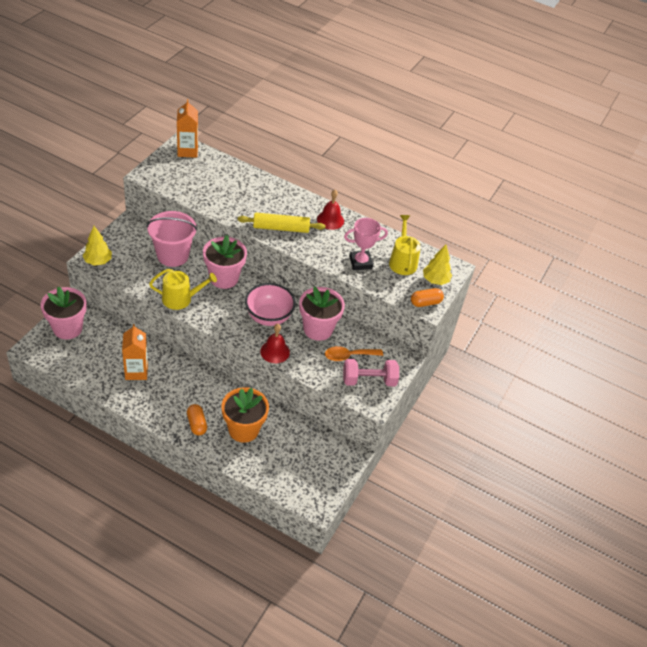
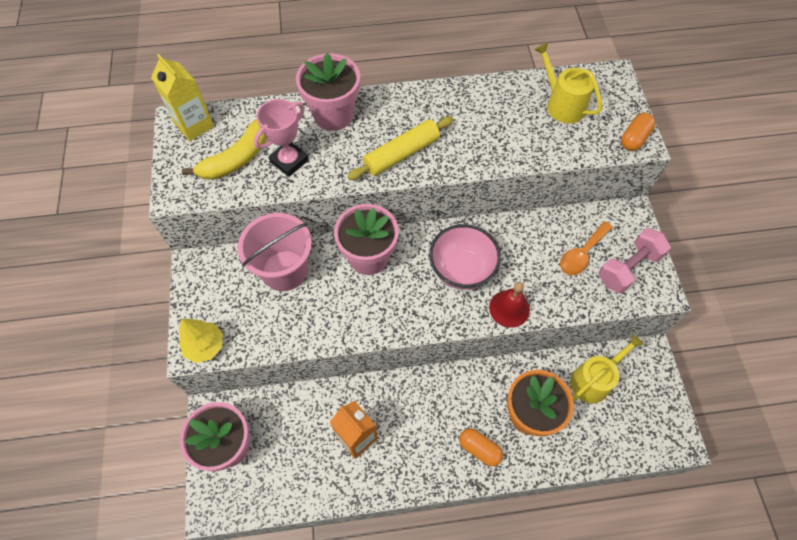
camera: 30 degrees left, 15 degrees up
(180, 299) = (348, 321): yellow watering can -> yellow watering can (593, 380)
(187, 151) = (194, 125): orange carton -> yellow carton
(192, 178) = (236, 159): none -> yellow banana
(318, 329) = (522, 245): pink flower pot -> pink flower pot (333, 115)
(330, 220) = (441, 105): red bell -> none
(360, 262) = (525, 137): pink trophy -> pink trophy (289, 161)
(435, 280) = (614, 104): yellow tree -> none

